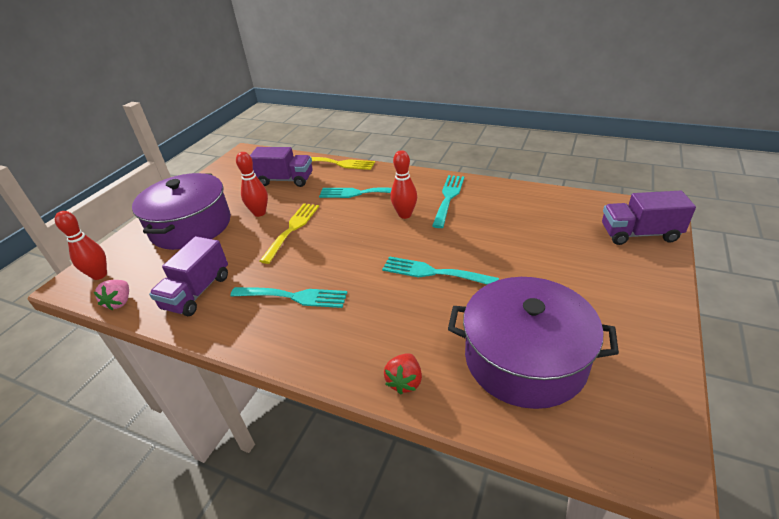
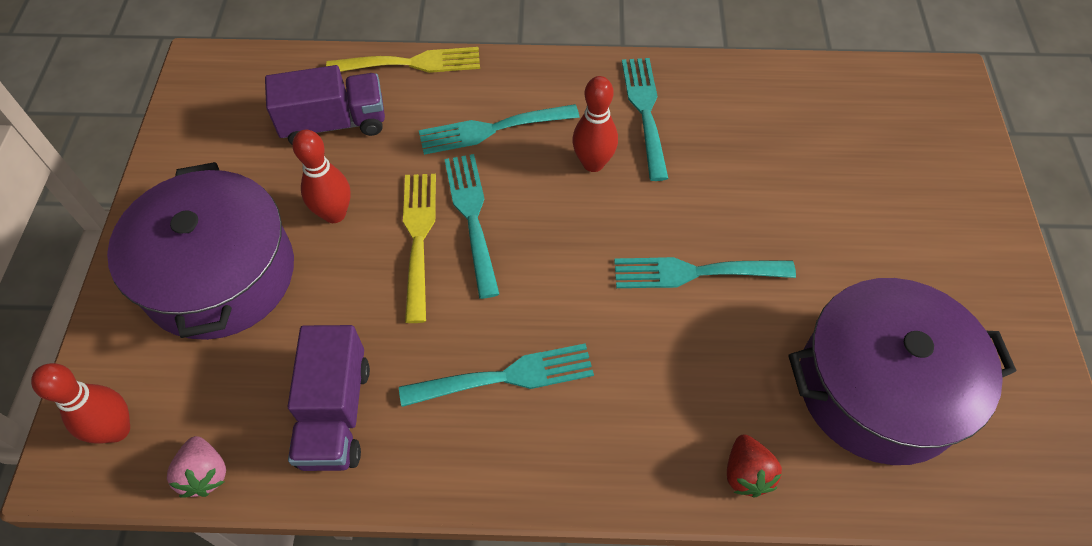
camera: 25 degrees left, 20 degrees up
(325, 225) = (472, 217): none -> turquoise fork
(639, 234) = (940, 130): purple truck -> none

